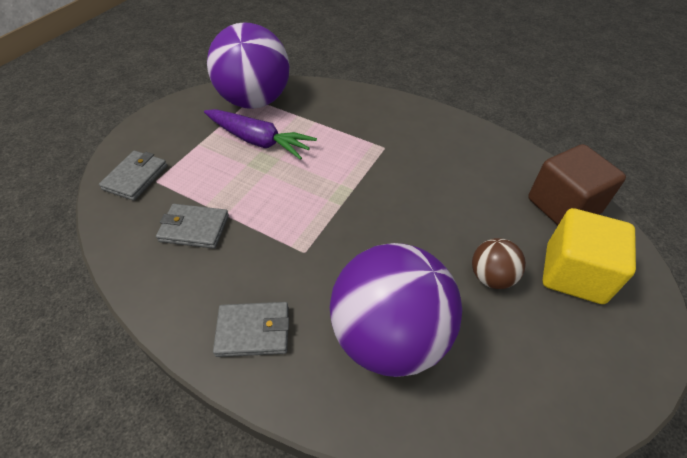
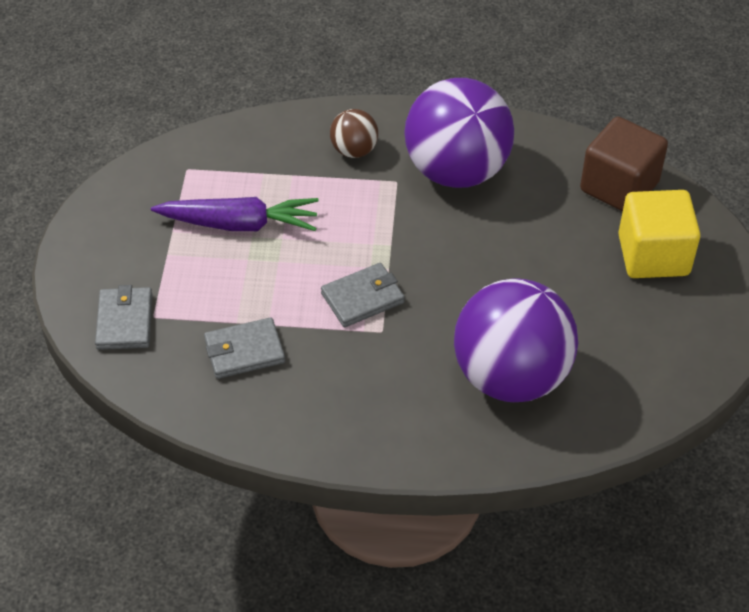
camera: 25 degrees left, 0 degrees up
(253, 331) = (381, 421): grey wallet -> grey wallet (362, 298)
(255, 101) = (193, 170): purple ball -> purple ball (456, 171)
(491, 277) = (578, 287): brown ball -> brown ball (354, 150)

